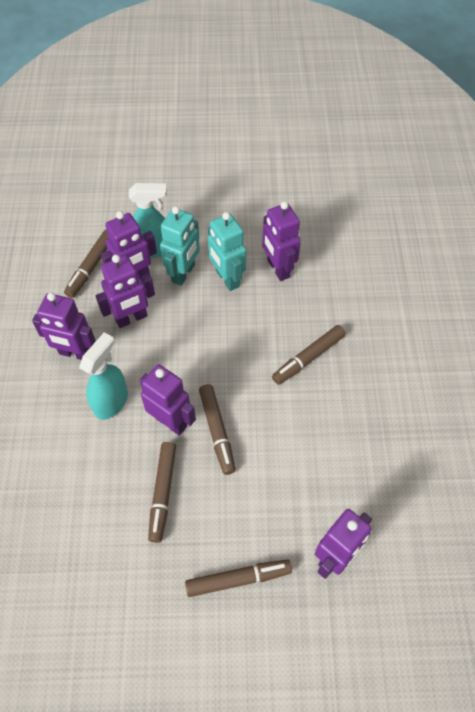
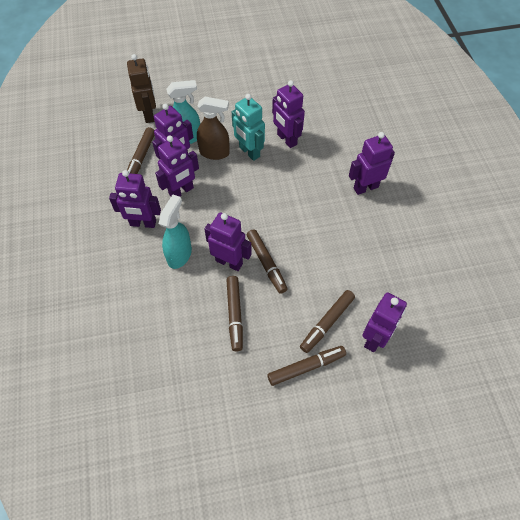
camera: 10 degrees left, 0 degrees up
(113, 211) = (149, 114): none -> brown robot
(183, 273) = (215, 153): turquoise robot -> brown spray bottle
(308, 358) = (324, 200): brown marker -> brown marker (327, 323)
(366, 348) = (365, 187): none -> purple robot

